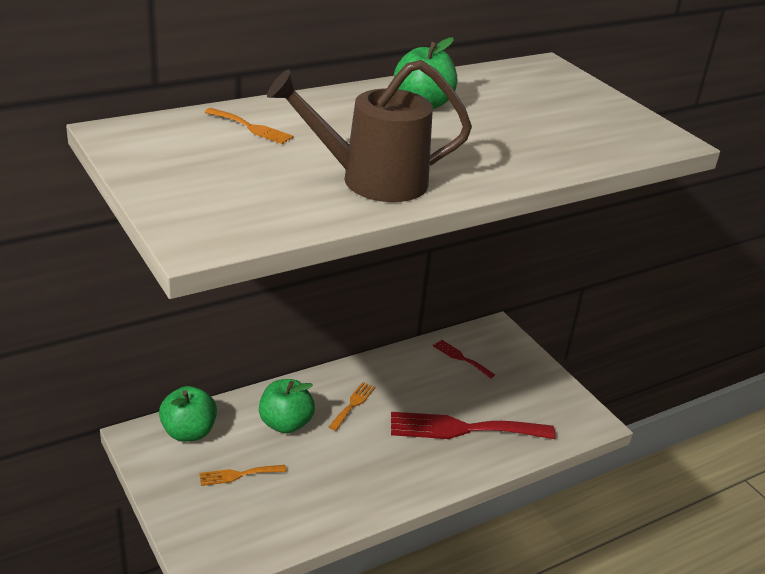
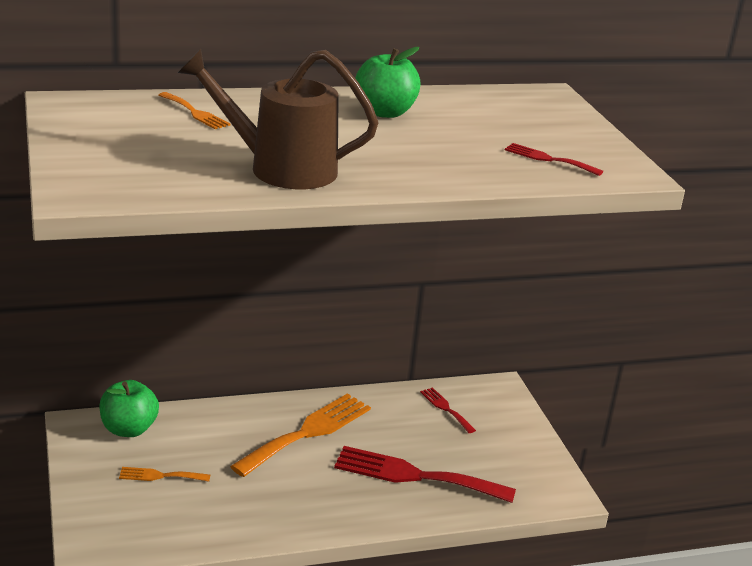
camera: 15 degrees right, 5 degrees down
(285, 424) = (229, 438): green apple -> none
(353, 404) = (307, 432): orange fork -> orange fork, size x2.08
(593, 135) = (548, 159): none -> red fork

